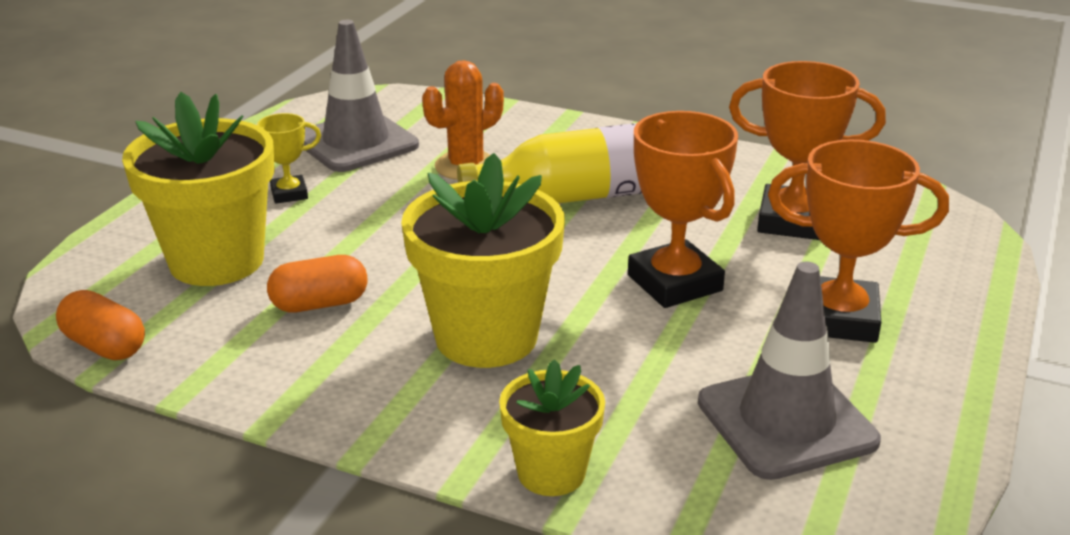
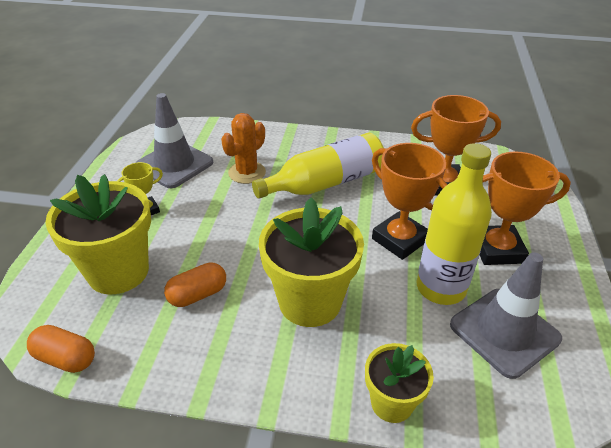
camera: 15 degrees left, 10 degrees up
(709, 352) = (440, 288): none -> yellow bottle

